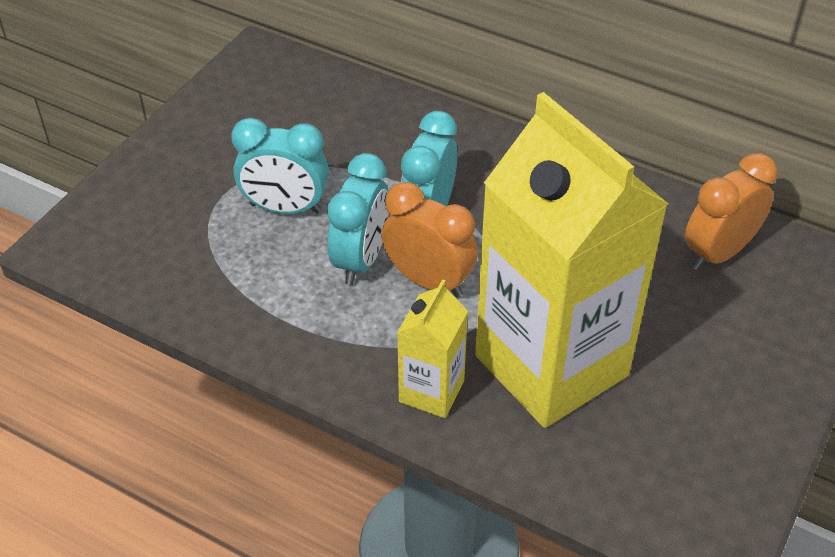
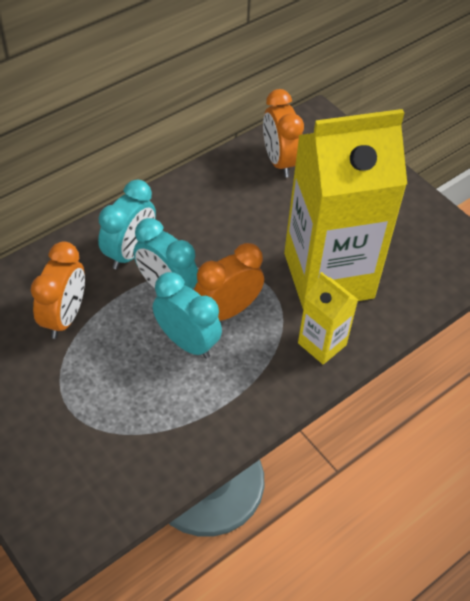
camera: 70 degrees left, 5 degrees up
(285, 208) = (108, 371): turquoise clock -> turquoise clock (130, 252)
(338, 148) = (64, 317): none -> orange clock

